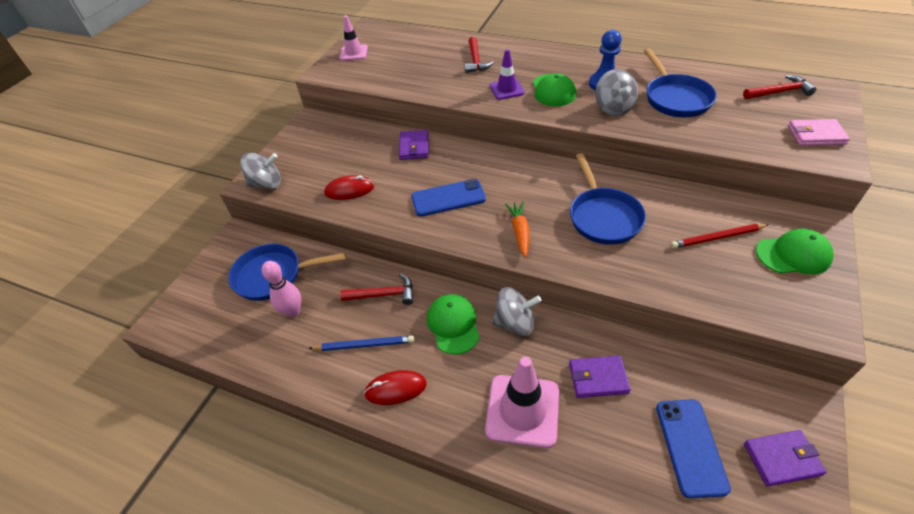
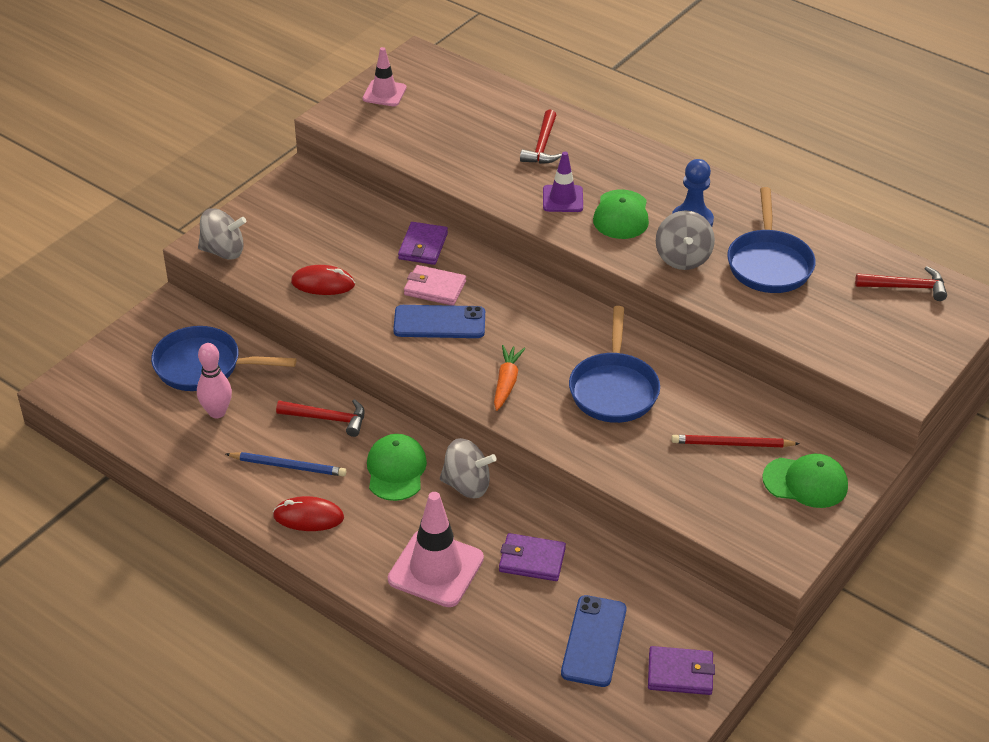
camera: 10 degrees right, 5 degrees down
(816, 135) = (904, 352): pink wallet -> pink wallet (435, 288)

